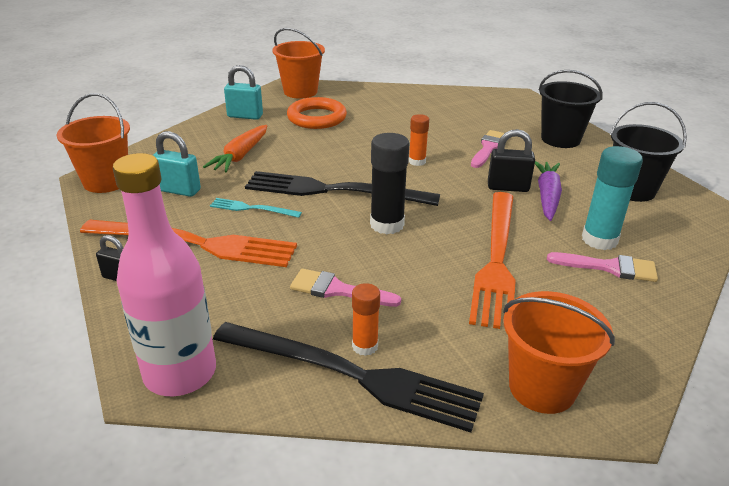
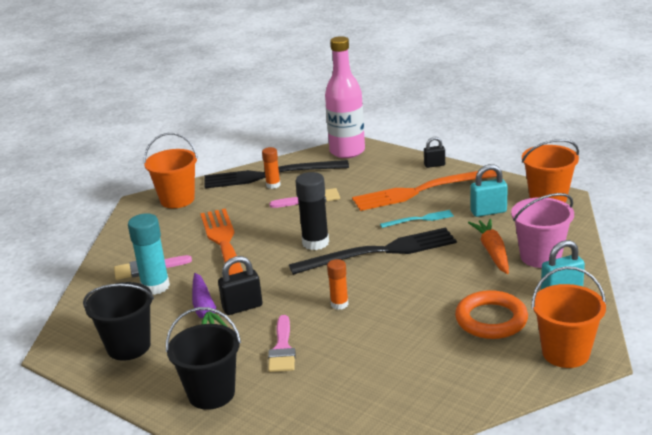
camera: 155 degrees right, 5 degrees down
(213, 140) = (540, 257): none -> pink bucket

